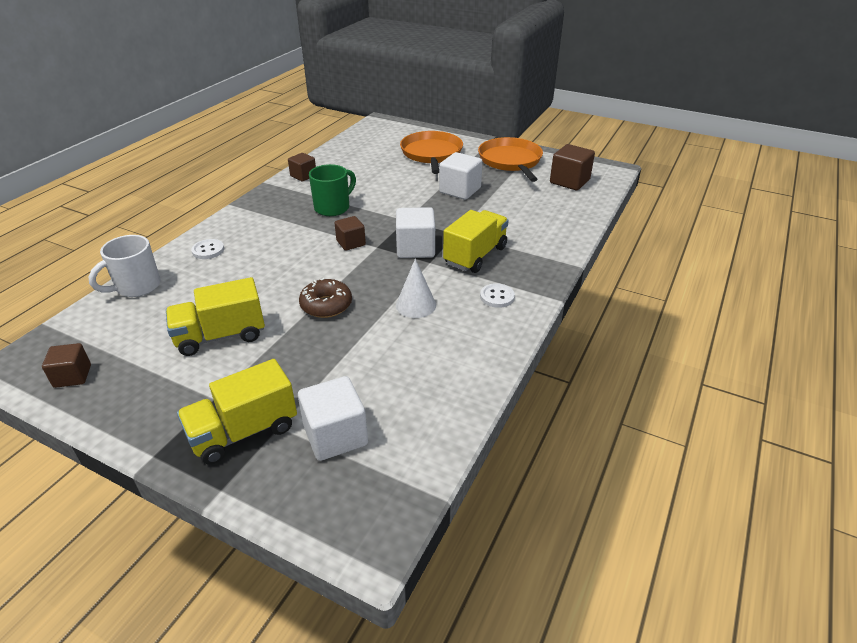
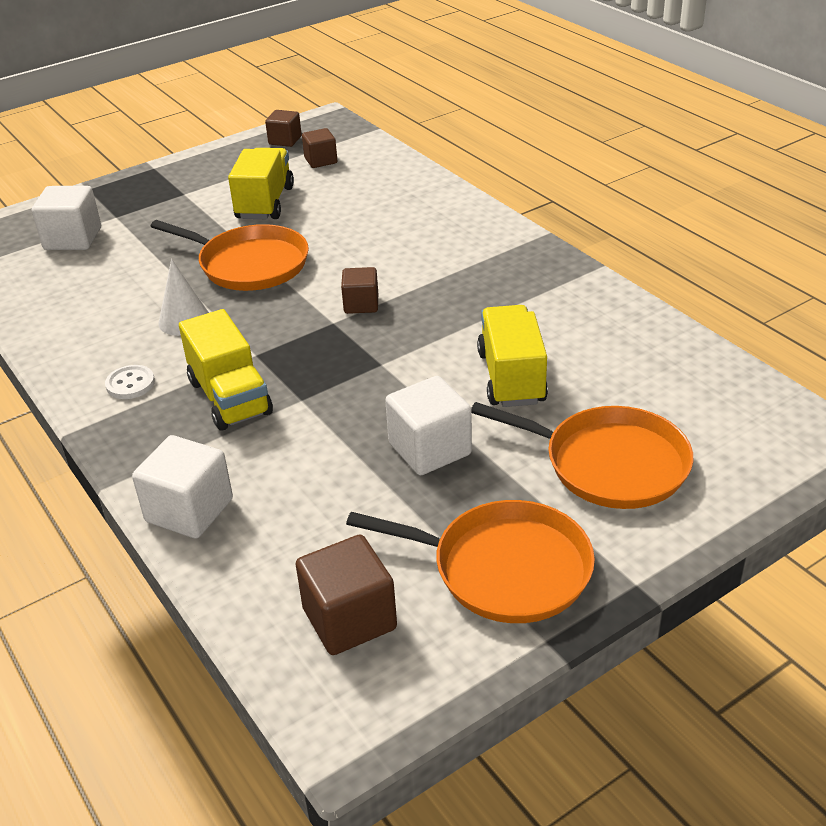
camera: 120 degrees right, 0 degrees up
(136, 287) = (397, 168): white mug -> none
(208, 250) = (436, 209): white button -> none
(244, 432) = (130, 202): yellow truck -> yellow truck (511, 377)
(303, 176) = (602, 301): brown cube -> brown cube (321, 160)
(326, 305) = (249, 264): brown donut -> orange pan
(333, 207) = (472, 309): green mug -> none
(415, 248) = (298, 352): white cube -> white cube (189, 510)

